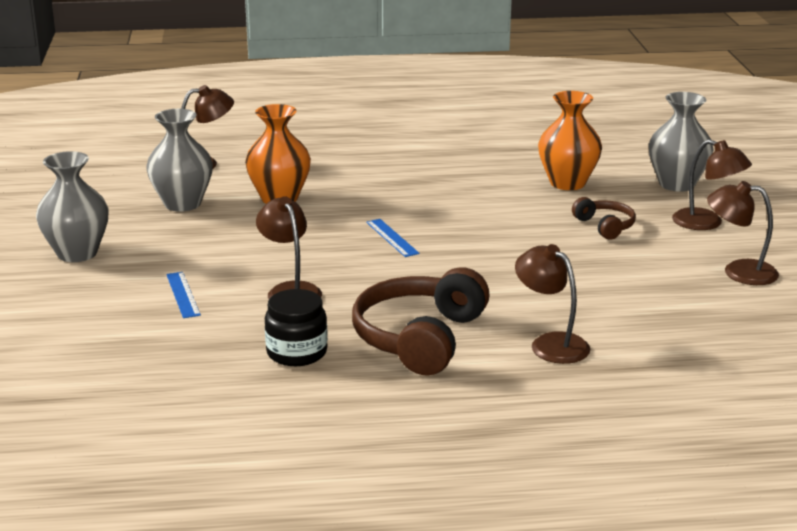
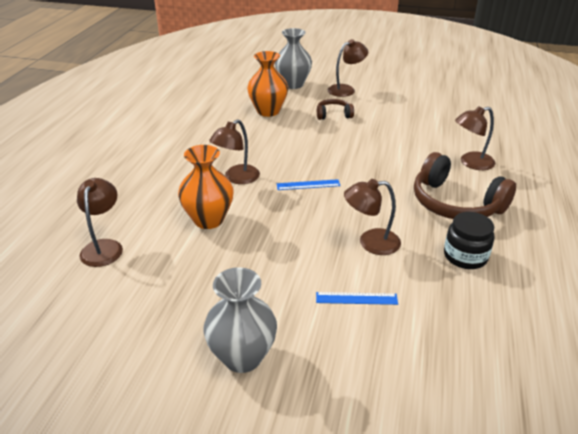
camera: 70 degrees left, 10 degrees up
(182, 204) = (179, 272): grey vase -> none
(739, 271) = (405, 96): brown lamp -> brown lamp (237, 178)

